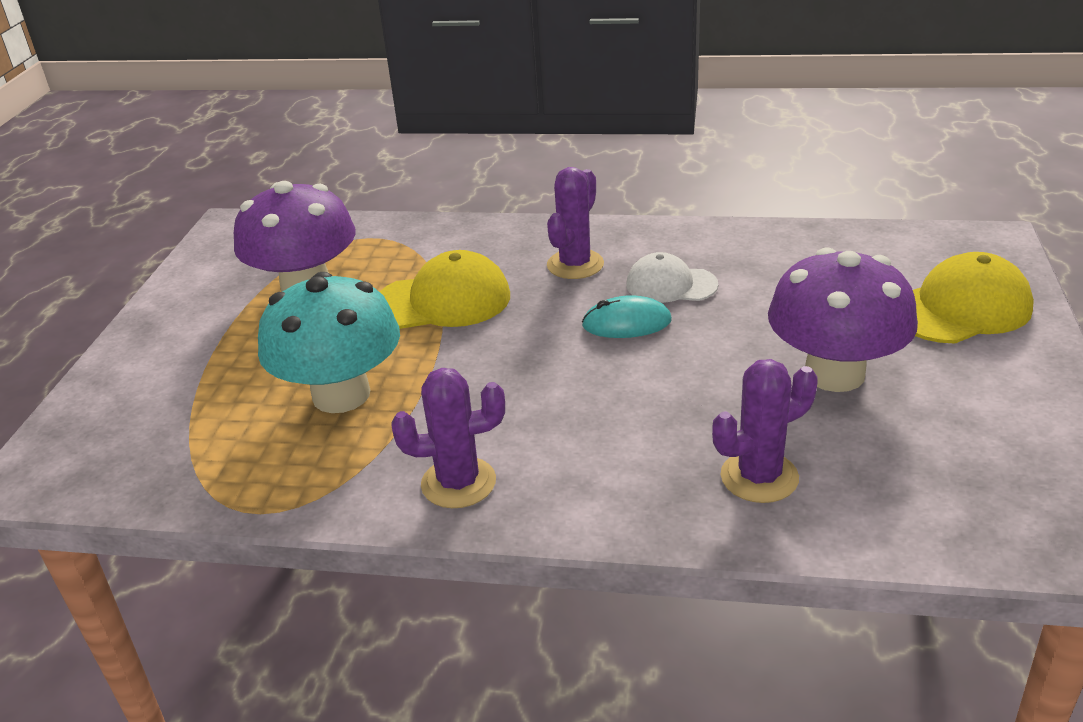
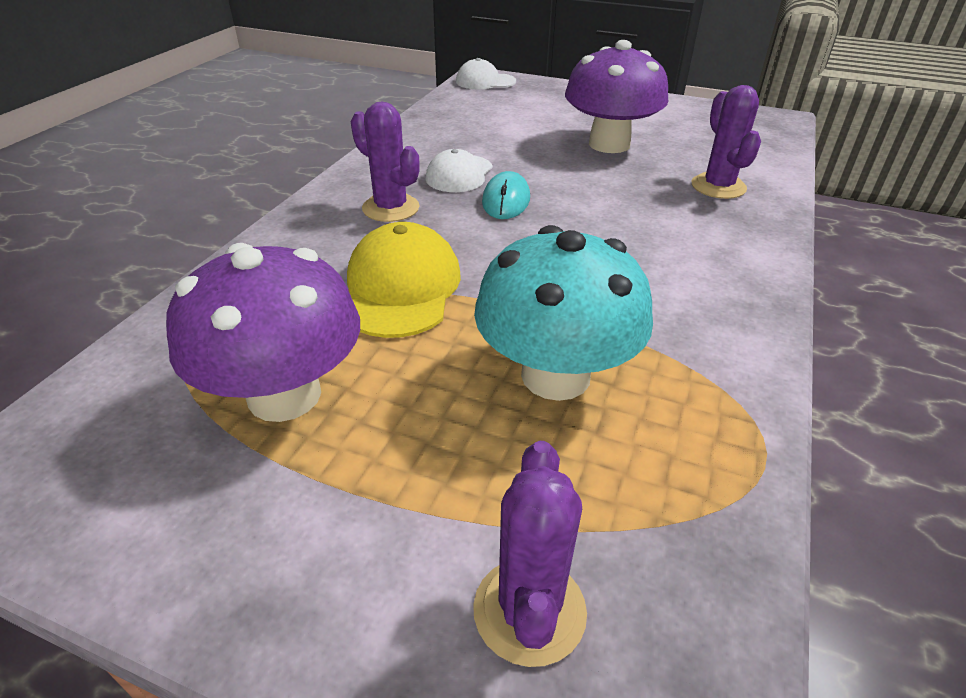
camera: 80 degrees left, 5 degrees up
(458, 483) = (719, 310): purple cactus -> purple cactus (529, 610)
(960, 308) = (553, 100): yellow cap -> none
(975, 247) = (485, 81): none -> white cap

